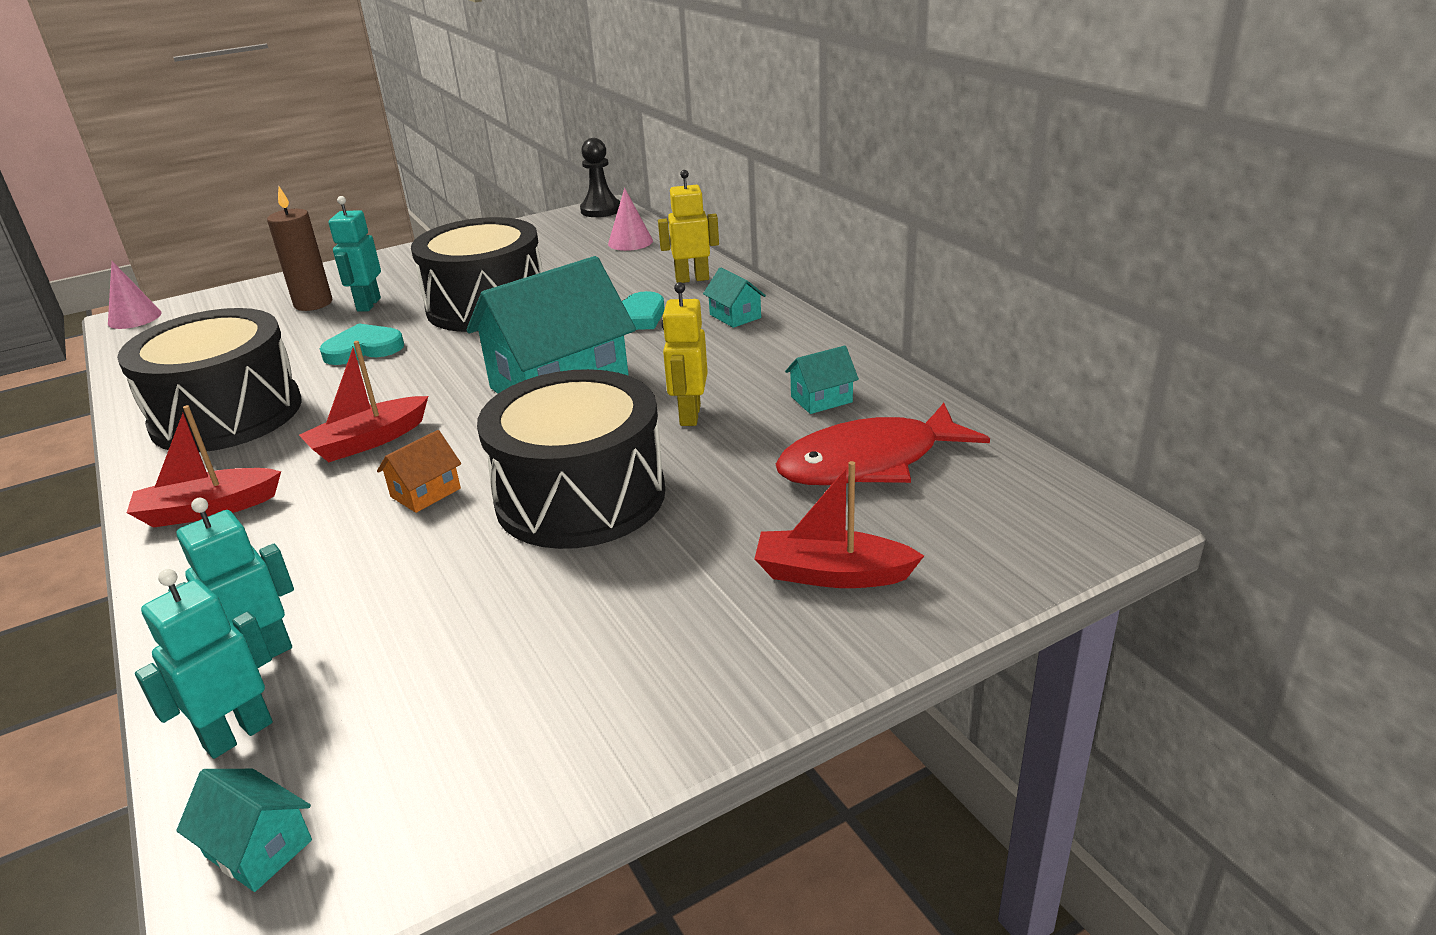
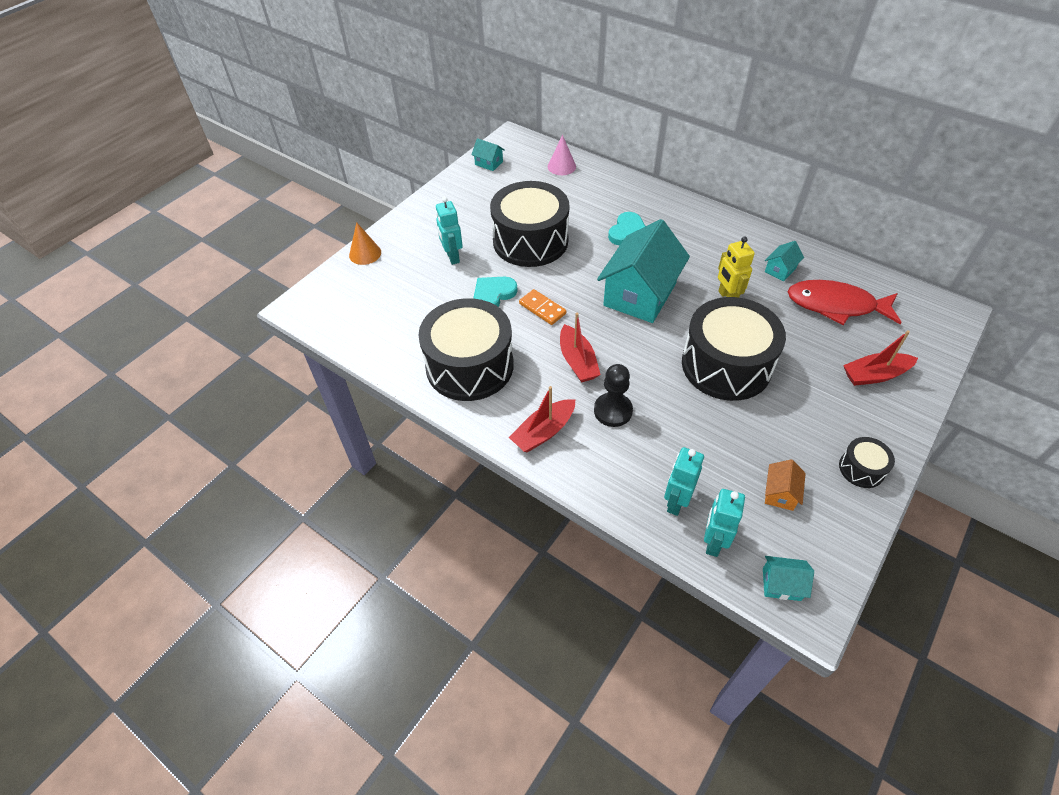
camera: 25 degrees left, 20 degrees up
(134, 318) = (300, 305): pink cone -> none
(275, 285) = (365, 253): none -> orange cone
(313, 303) = (413, 264): brown candle -> none
(369, 441) = (577, 361): red boat -> red boat turned 45 degrees counterclockwise
(404, 375) = (542, 308): none -> orange domino
(425, 493) = (647, 386): orange house -> orange house (780, 493)
(601, 210) = (512, 139): black pawn -> black pawn (613, 411)
(637, 710) = (861, 469): none -> black drum
(692, 279) = (630, 192): yellow robot -> none
(735, 316) = (683, 218): turquoise house -> turquoise house (489, 163)
(869, 462) = (836, 305): red fish -> red fish turned 60 degrees clockwise

